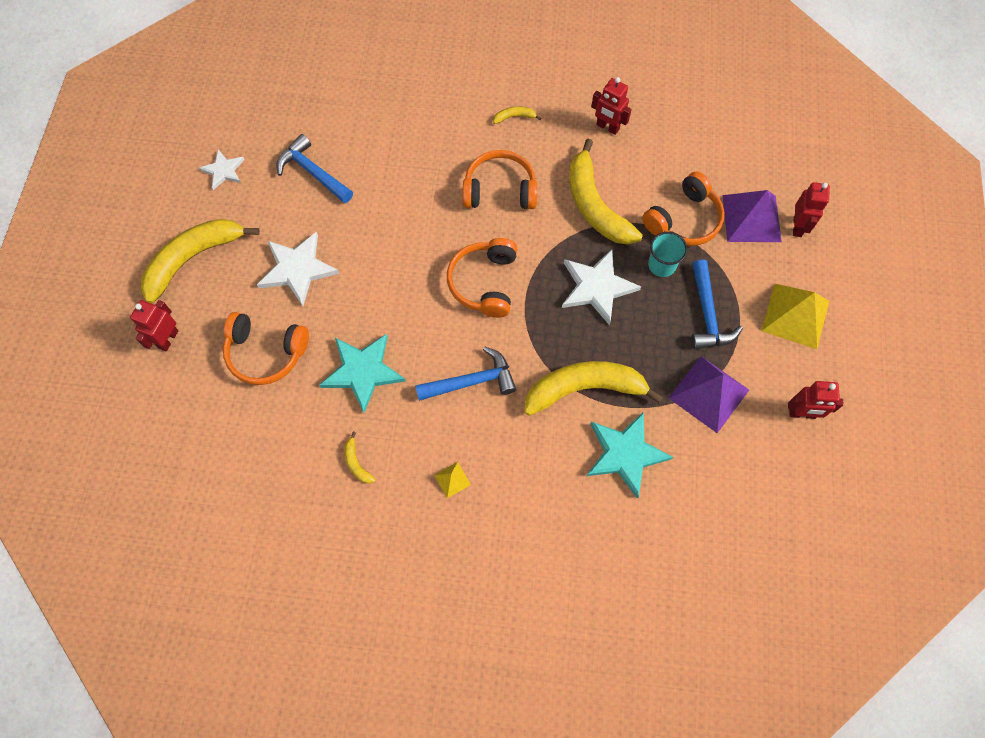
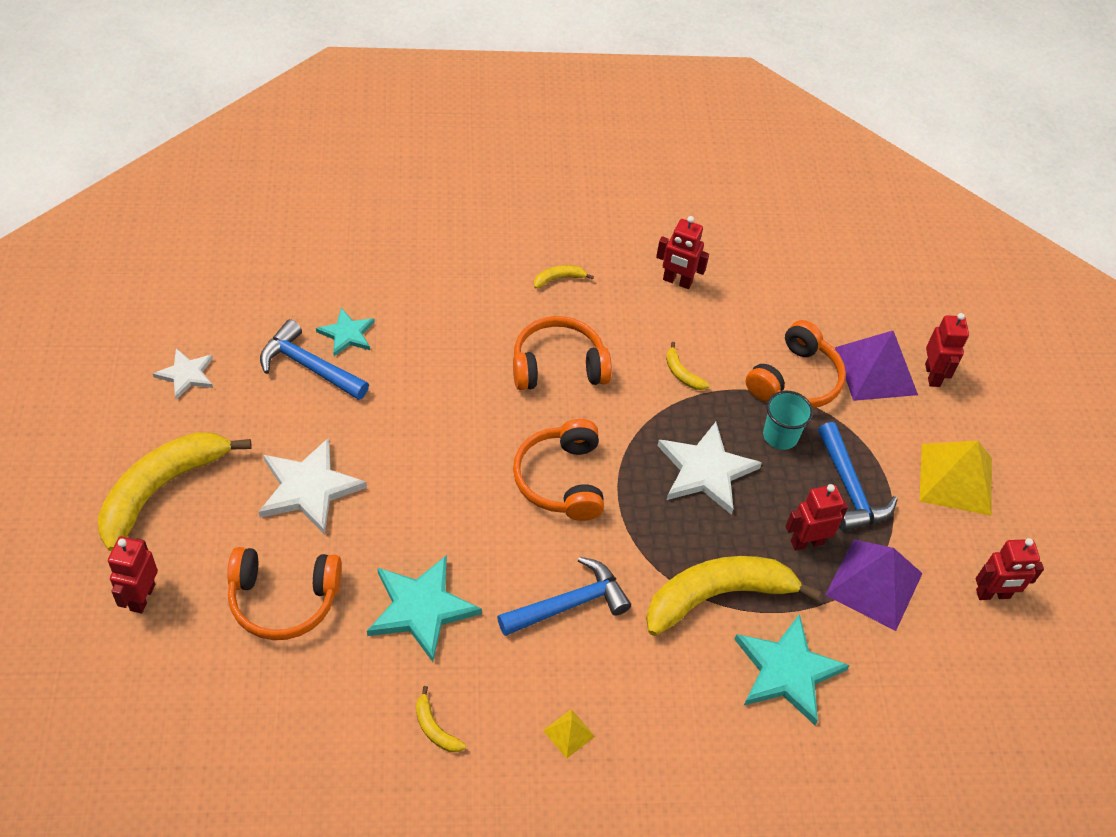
camera: 15 degrees left, 15 degrees down
(345, 149) = (347, 334): none -> turquoise star
(595, 205) = (682, 373): yellow banana -> yellow banana, size x0.40
(663, 354) = (807, 542): none -> red robot

